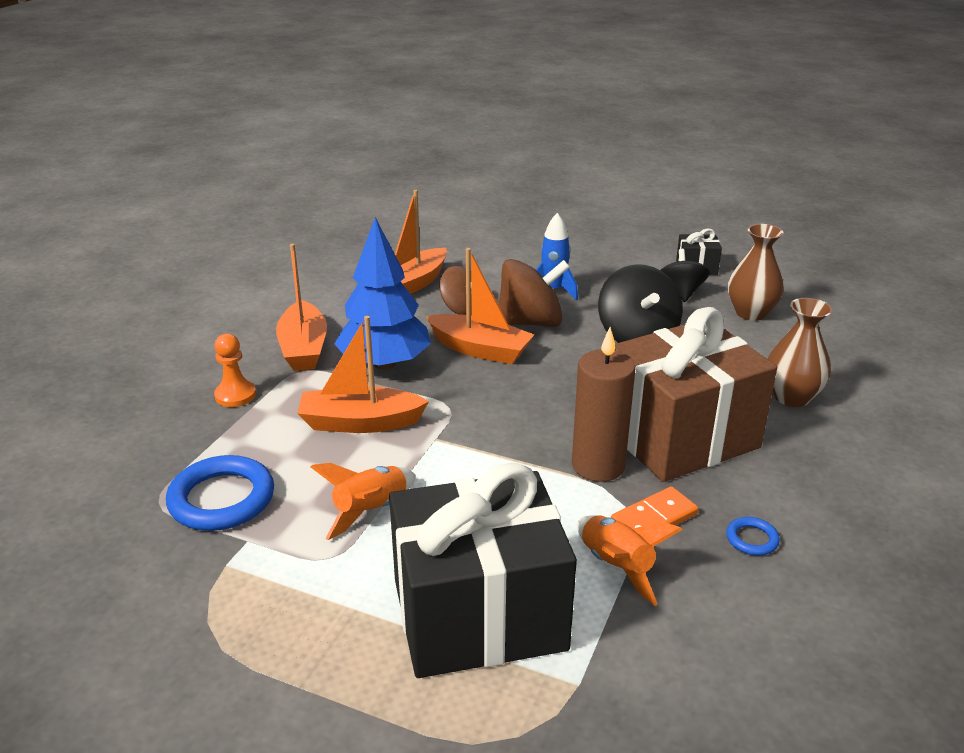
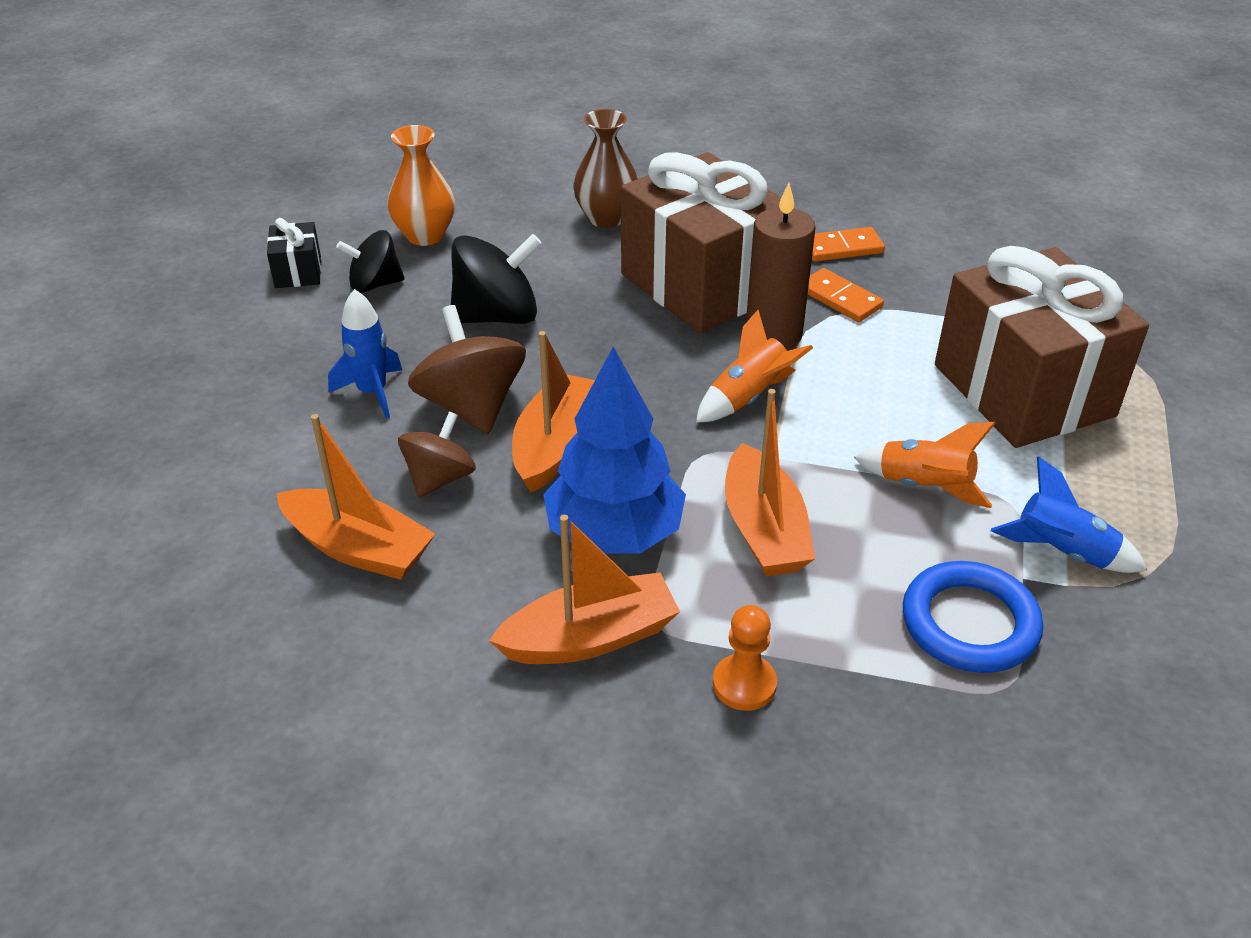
camera: 100 degrees left, 10 degrees up
(259, 572) = (1062, 552): none -> blue rocket
(479, 614) = (1023, 390): black gift -> brown gift
(616, 566) = (917, 318): orange rocket -> orange rocket (748, 397)
(751, 313) = (425, 235): brown vase -> orange vase
(752, 539) = (842, 248): blue ring -> orange domino

